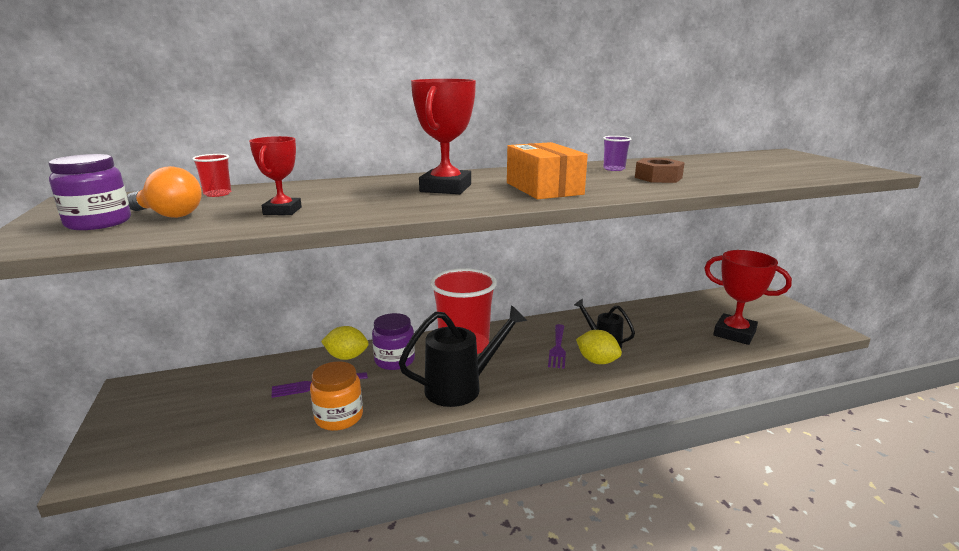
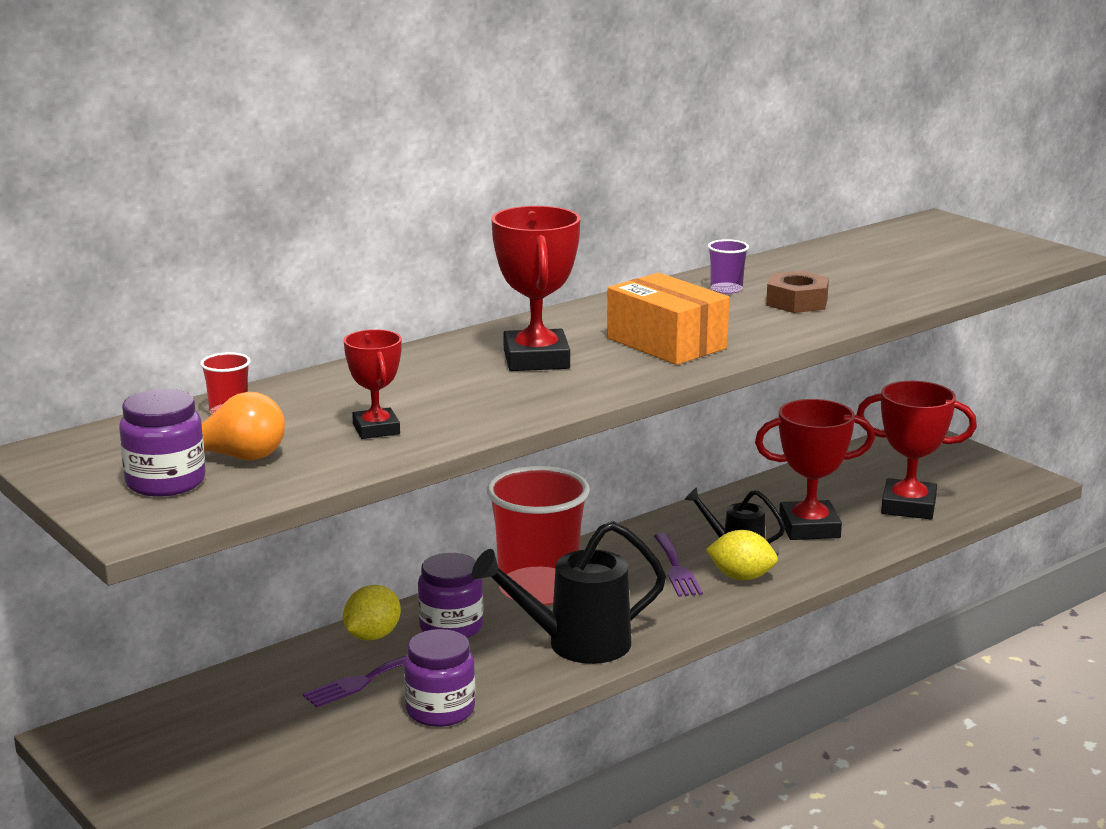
camera: 20 degrees left, 0 degrees up
(339, 417) = (440, 710): orange jar -> purple jar
(346, 357) = (372, 636): yellow lemon -> yellow lemon turned 45 degrees counterclockwise
(460, 387) = (577, 644): black watering can -> black watering can turned 150 degrees counterclockwise
(659, 336) = (809, 528): none -> red trophy

